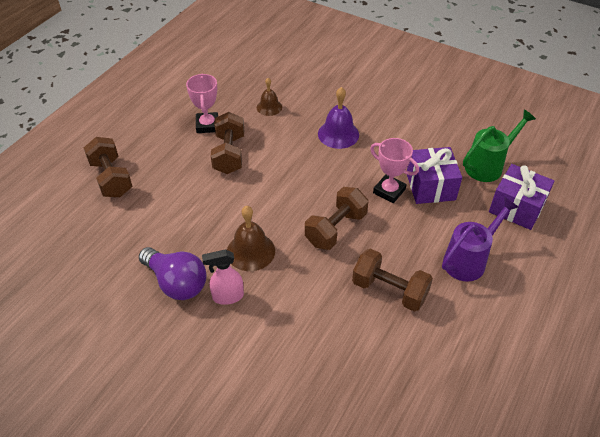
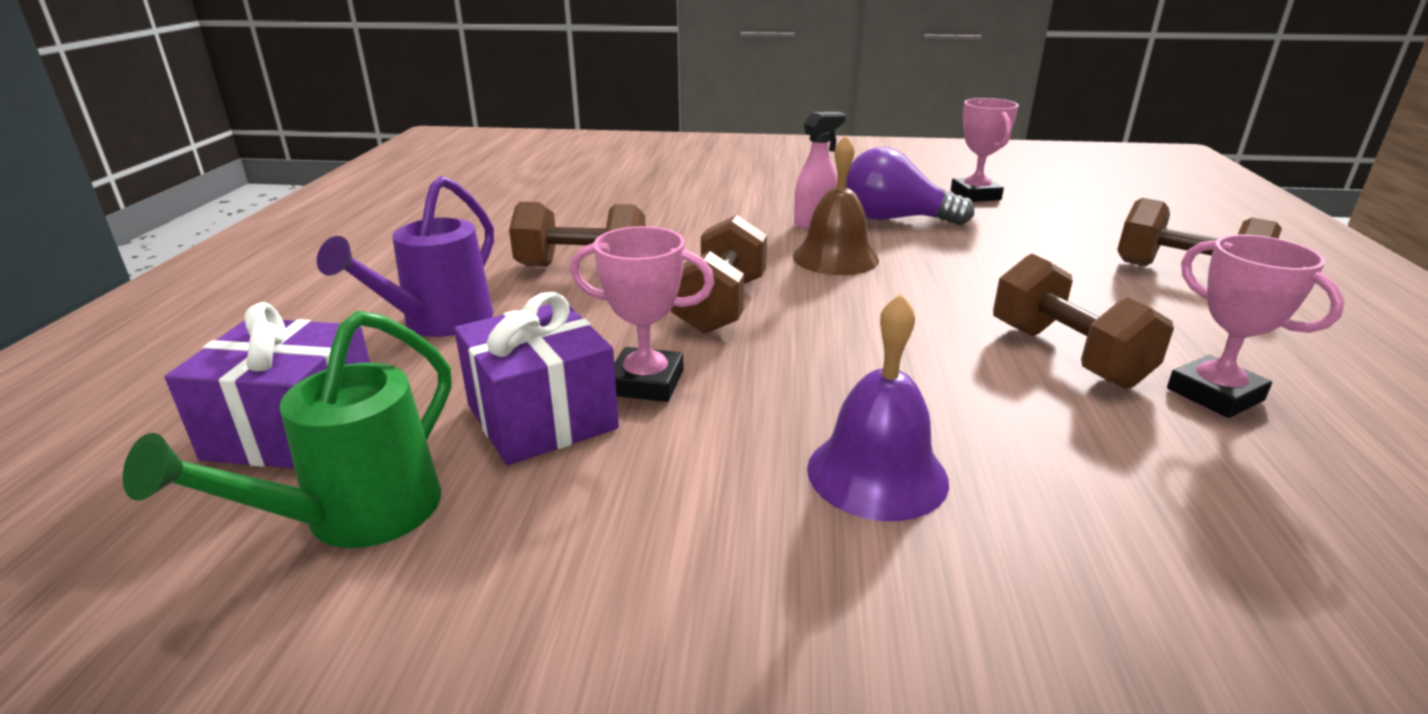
camera: 155 degrees right, 20 degrees down
(88, 298) = (975, 195): none -> pink trophy
(269, 107) = (1163, 490): brown bell -> none

